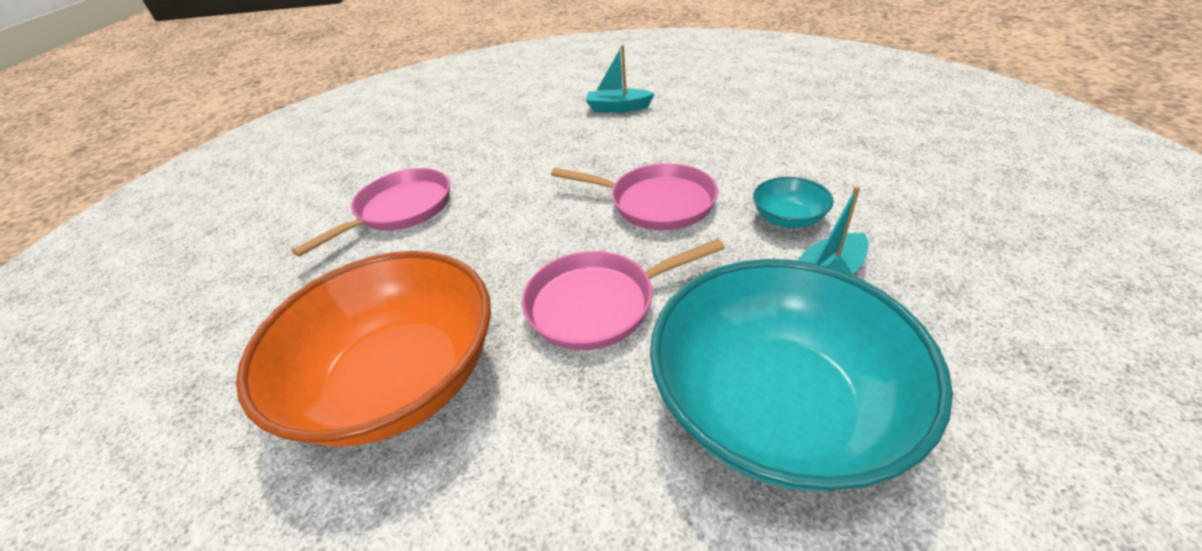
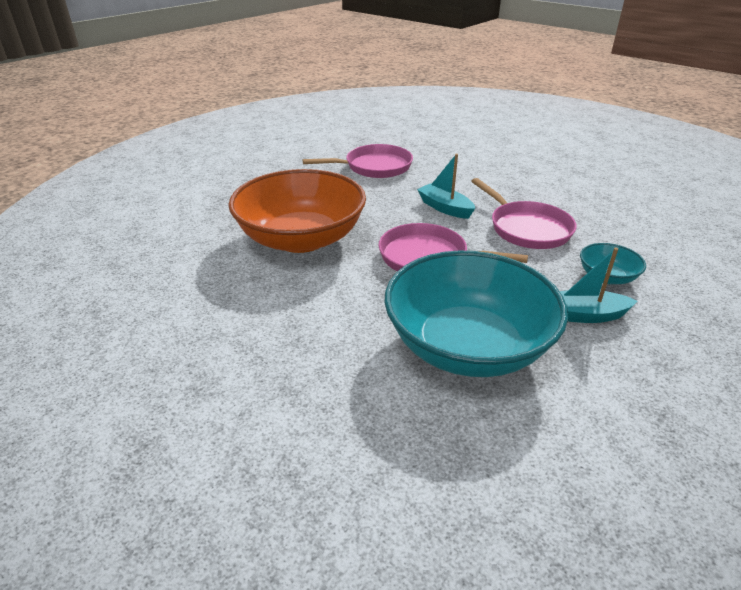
camera: 35 degrees right, 5 degrees down
(618, 108) = (575, 165): turquoise boat -> turquoise boat (445, 208)

